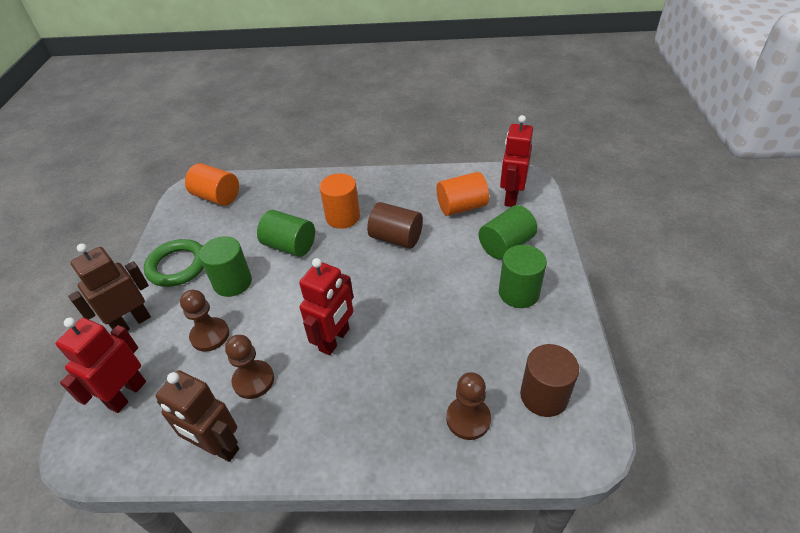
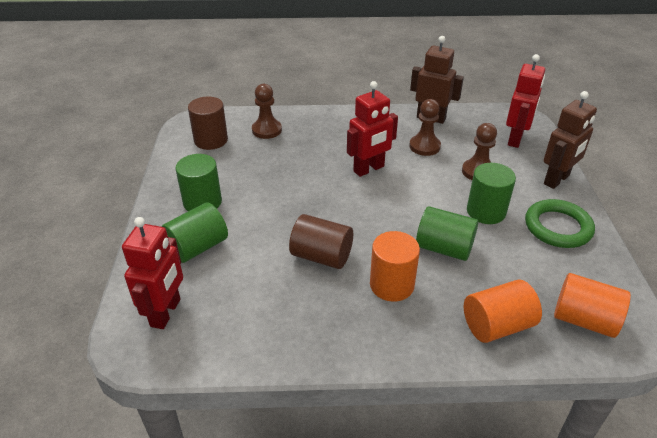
camera: 175 degrees right, 5 degrees down
(335, 340) = (369, 169): red robot -> red robot turned 150 degrees counterclockwise
(461, 207) = (236, 298): orange cylinder -> orange cylinder (497, 325)

